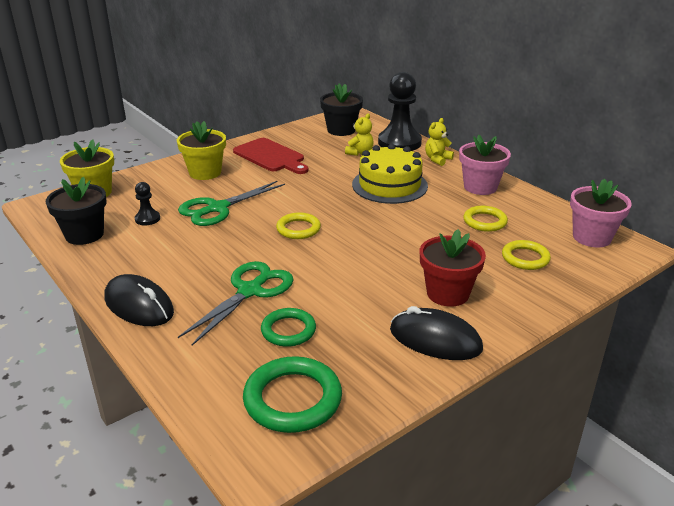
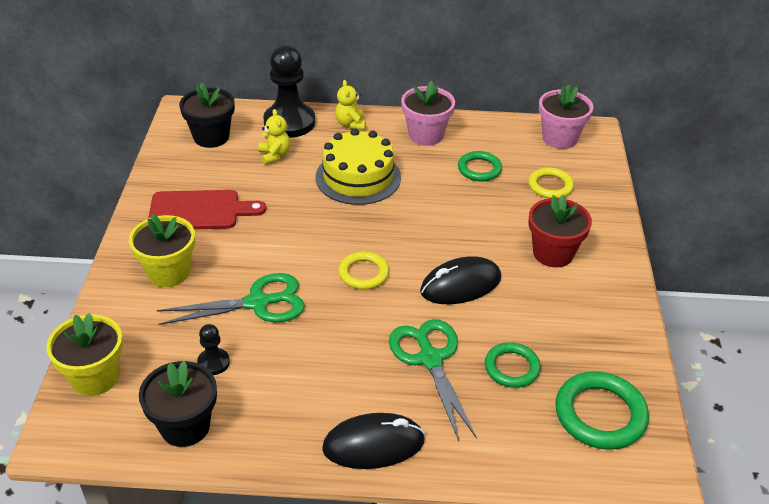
camera: 50 degrees left, 10 degrees up
(217, 208) = (258, 303): green scissors -> green scissors turned 105 degrees counterclockwise
(435, 339) = (601, 297): black mouse -> black mouse (460, 285)
(485, 221) = (479, 169): yellow ring -> green ring

